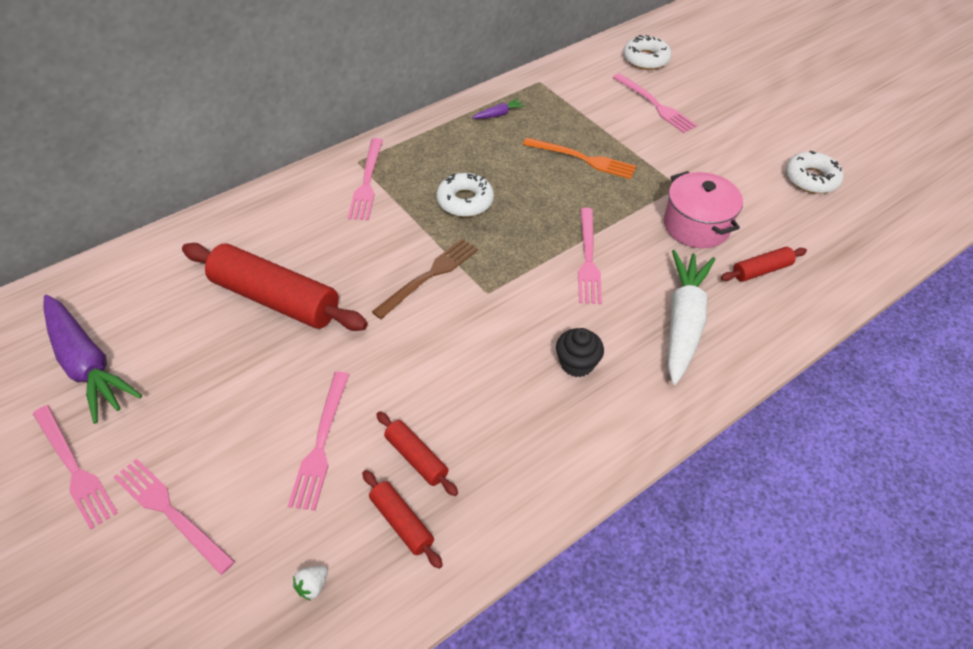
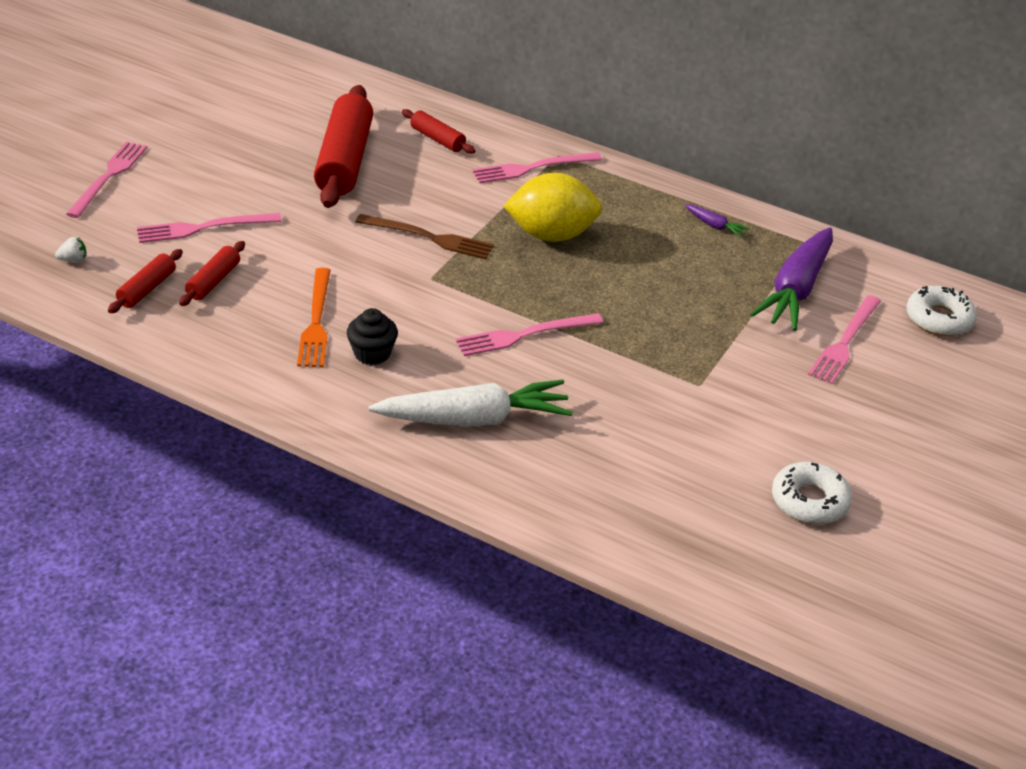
camera: 65 degrees right, 10 degrees down
(74, 468) = (127, 123): pink fork -> none
(87, 365) = (222, 95): purple carrot -> purple carrot (796, 290)
(312, 586) = (73, 260): white strawberry -> white strawberry turned 150 degrees clockwise
(465, 201) = (551, 235): white donut -> yellow lemon
(583, 159) = (687, 302): orange fork -> orange fork (316, 321)
(696, 225) = (638, 408): pink pot -> none
(761, 270) = (598, 471): red rolling pin -> red rolling pin (437, 139)

